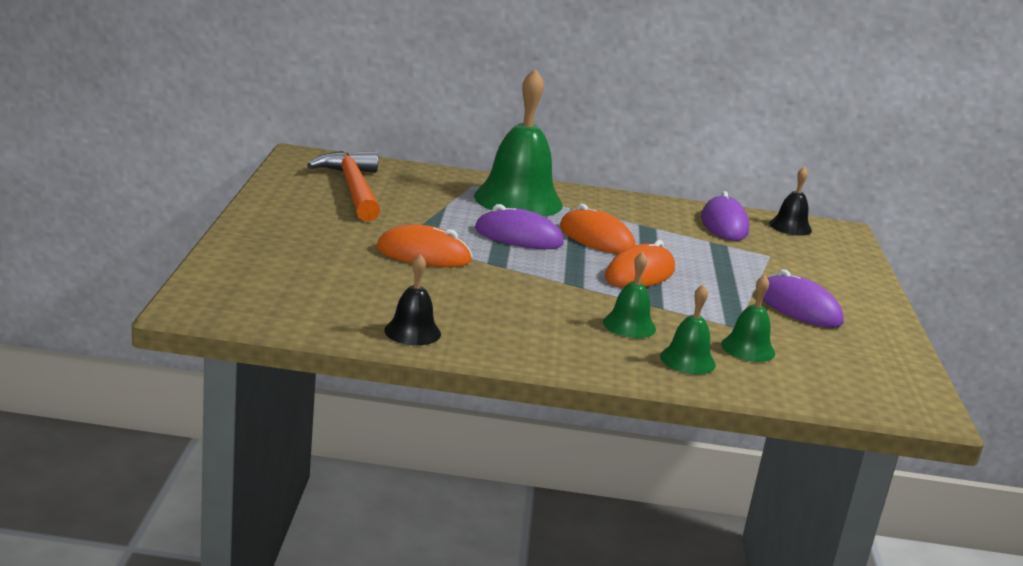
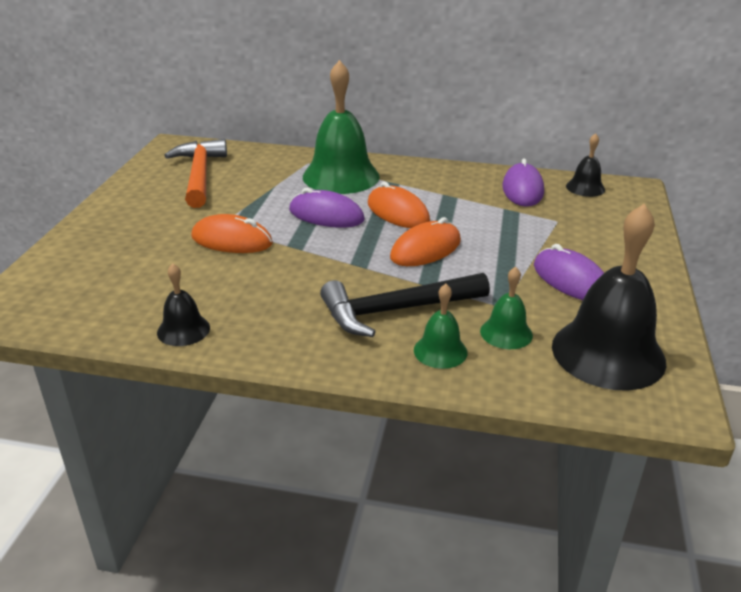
camera: 10 degrees right, 10 degrees up
(629, 325) = (395, 310): green bell -> black hammer
(852, 368) = (608, 353): none -> black bell

